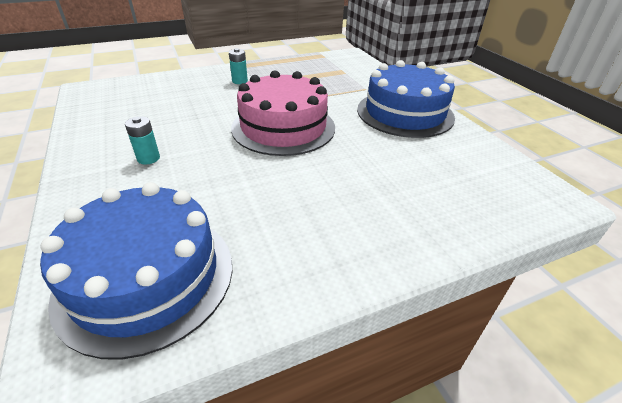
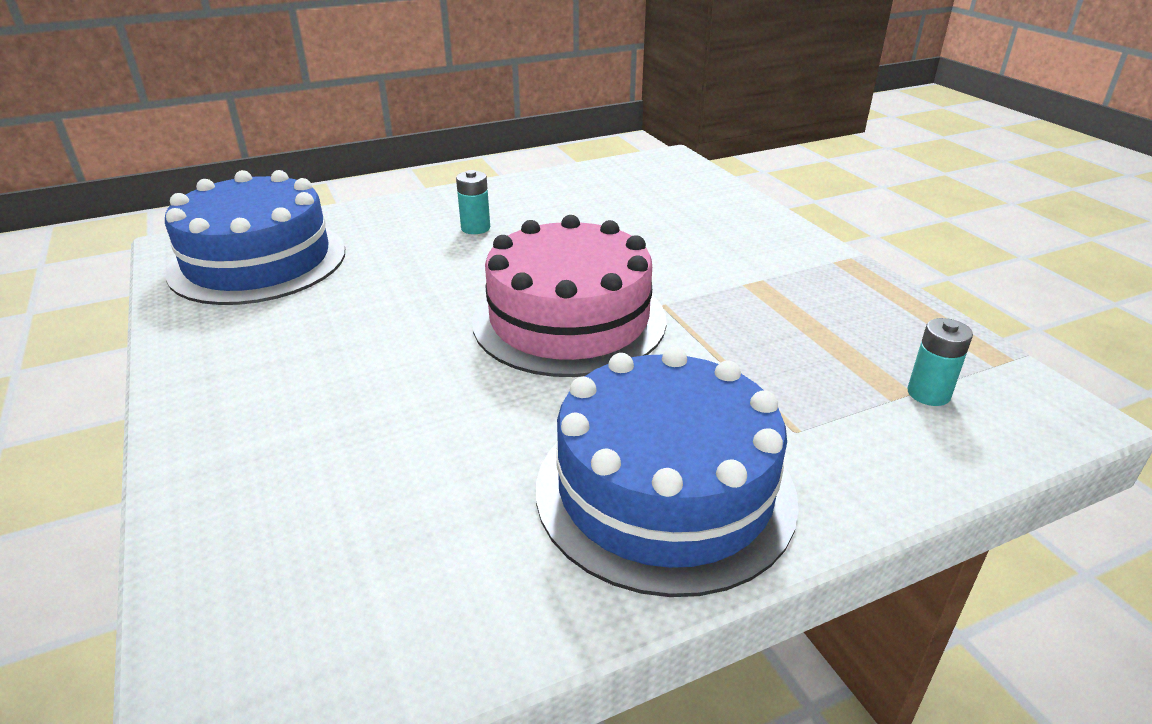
camera: 90 degrees right, 5 degrees down
(239, 81) = (756, 263): turquoise battery -> turquoise battery (928, 394)

